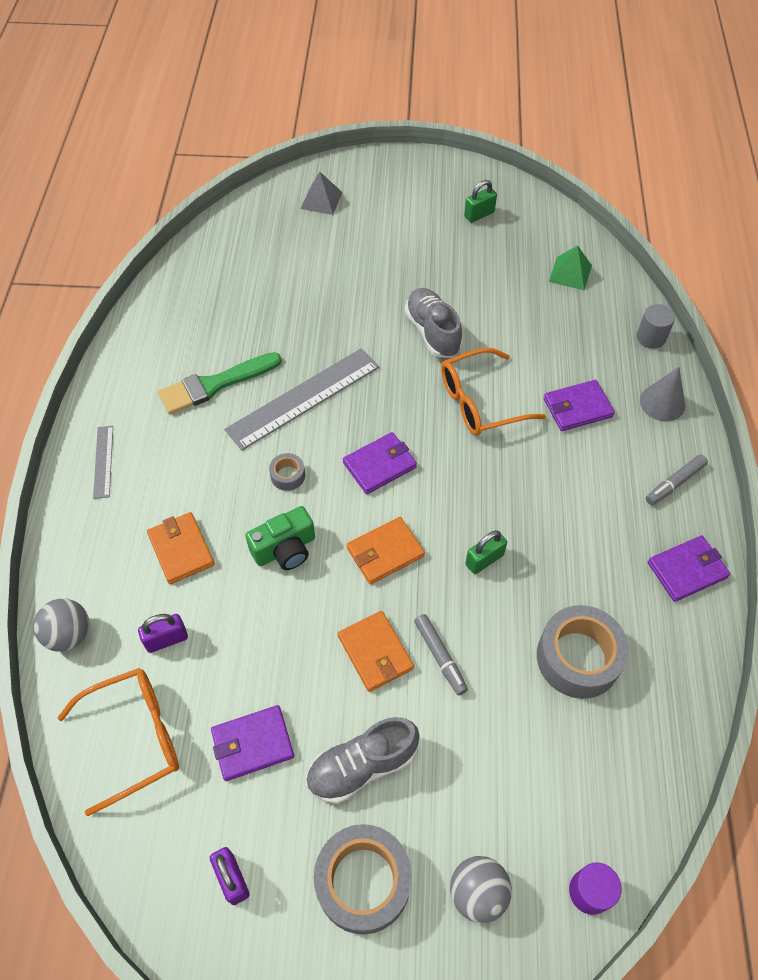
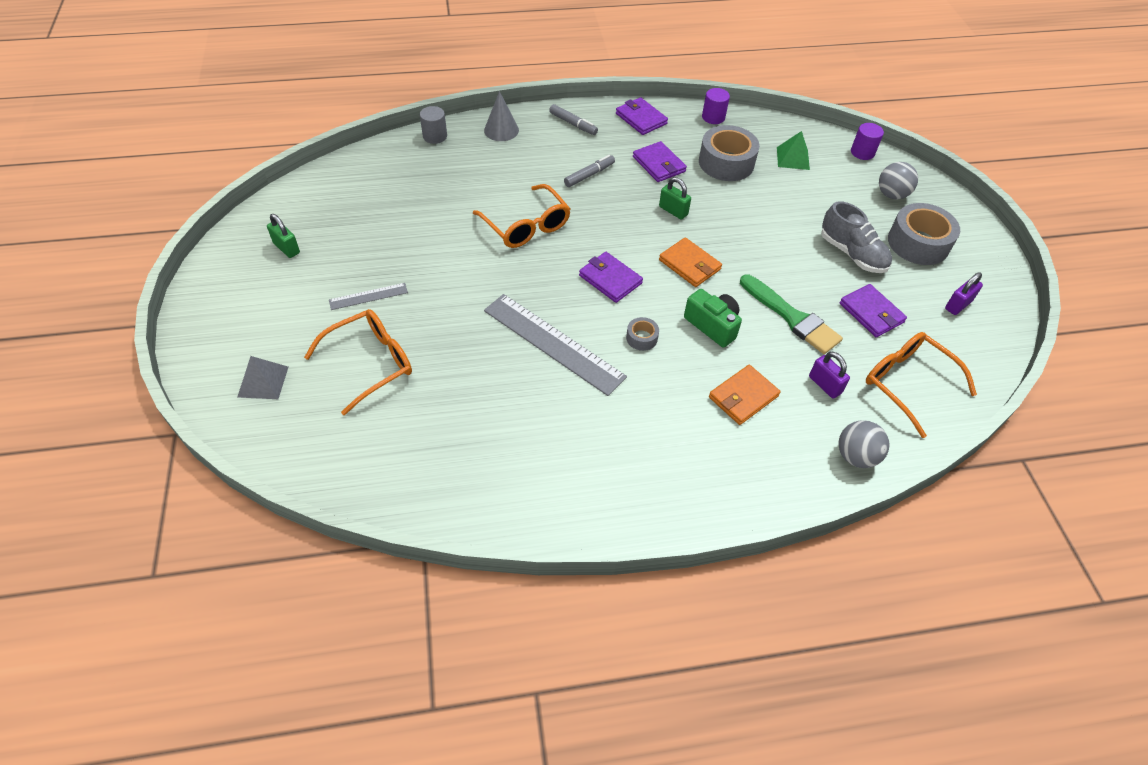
camera: 105 degrees left, 5 degrees down
(103, 461) = (676, 489): grey ruler -> grey ruler (368, 296)
(215, 384) = (555, 417): green brush -> green brush (792, 317)
(320, 264) = (370, 363): none -> orange glasses
(375, 653) = (772, 258): orange wallet -> none
(432, 332) = (452, 264): grey shoe -> none
(440, 656) = (757, 225): grey marker -> grey marker (589, 175)
(570, 273) = (365, 183): green pyramid -> green pyramid (793, 158)
(577, 408) = (517, 172): purple wallet -> purple wallet (659, 164)
(690, 673) = (713, 117): none -> purple cylinder

